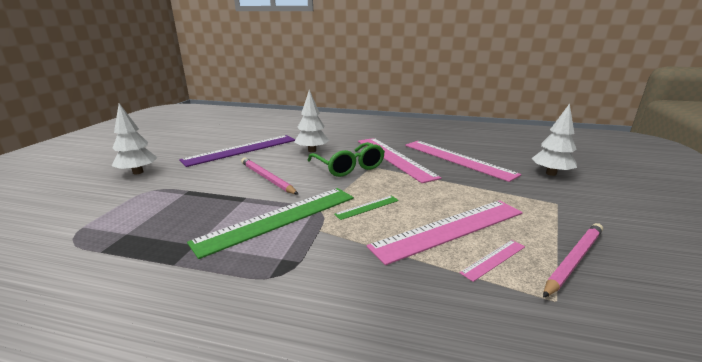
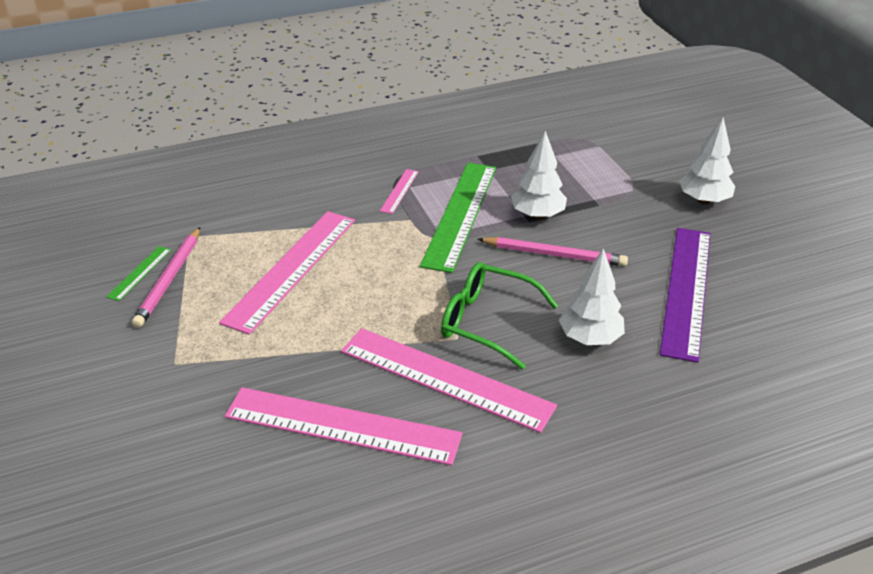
camera: 145 degrees right, 15 degrees up
(367, 207) = (393, 262): green ruler -> green ruler (140, 273)
(493, 259) = (241, 252): pink ruler -> pink ruler (399, 191)
(551, 173) = (174, 448): white tree -> white tree (537, 215)

